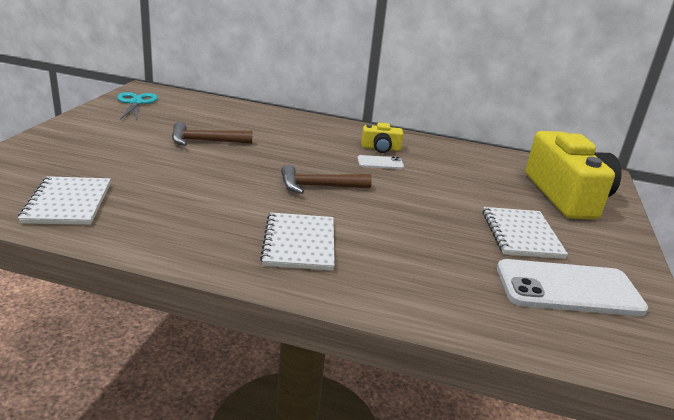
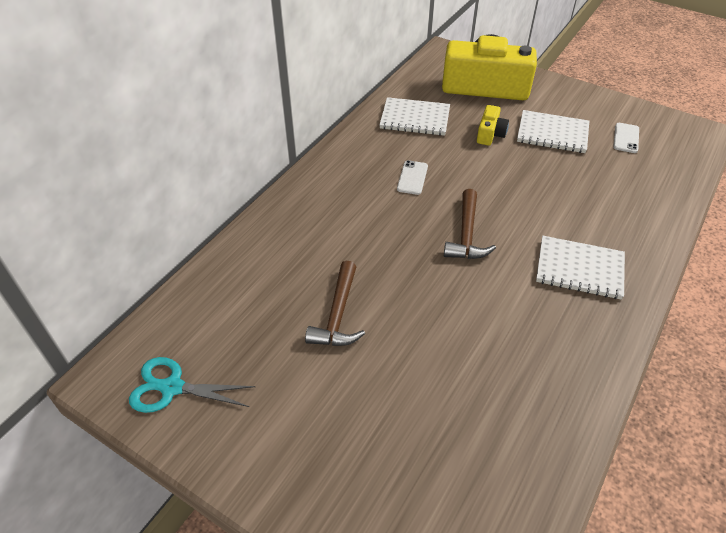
camera: 70 degrees left, 20 degrees up
(68, 203) = (508, 459): white notebook -> white notebook (415, 118)
(380, 148) = (375, 168): yellow camera -> yellow camera (490, 134)
(568, 289) = (626, 138): white phone -> white phone, size x0.46

